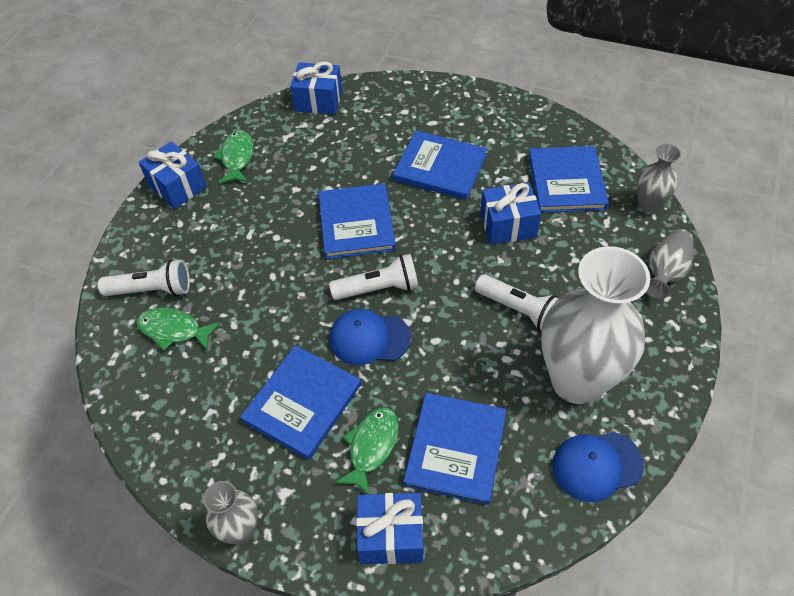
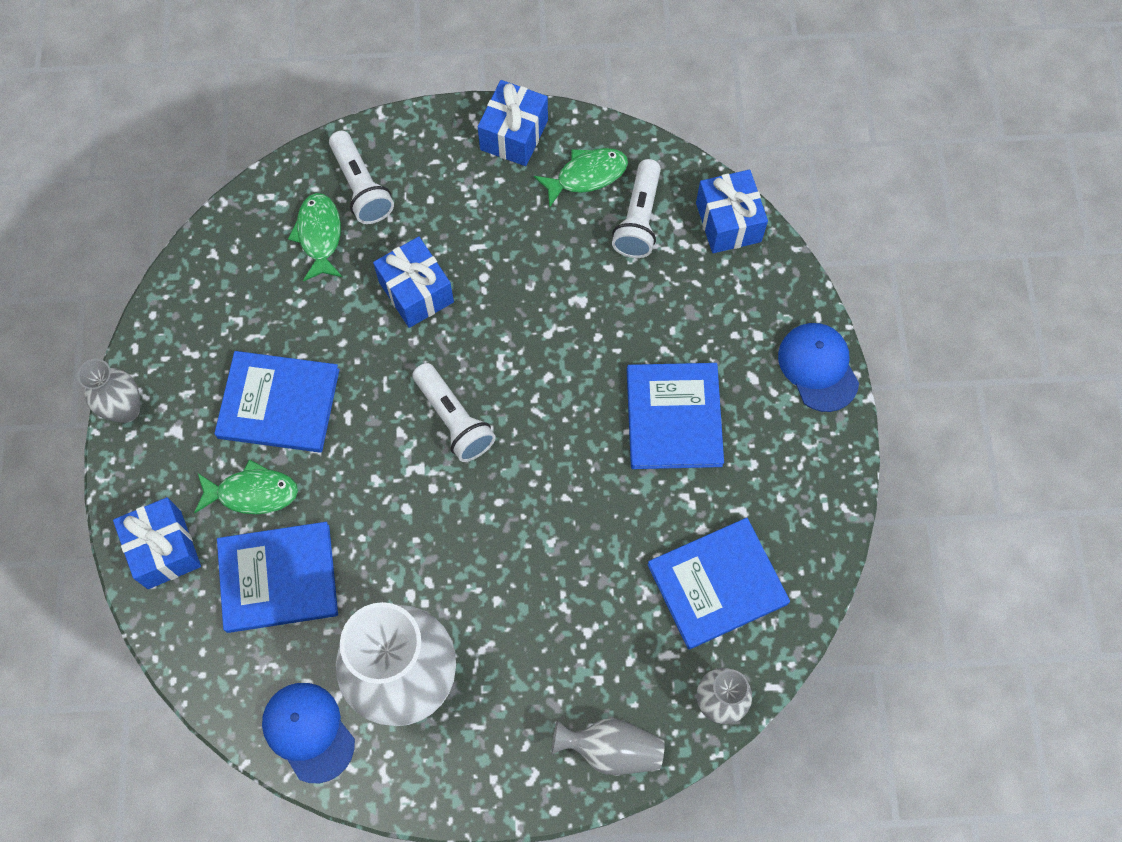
camera: 65 degrees right, 15 degrees up
(356, 223) = (540, 356): blue book -> none
(369, 338) = (382, 437): blue cap -> blue cap (818, 367)
(508, 225) = (610, 533): blue gift -> blue gift (416, 292)
(520, 310) = (483, 589): white flashlight -> white flashlight (639, 219)

